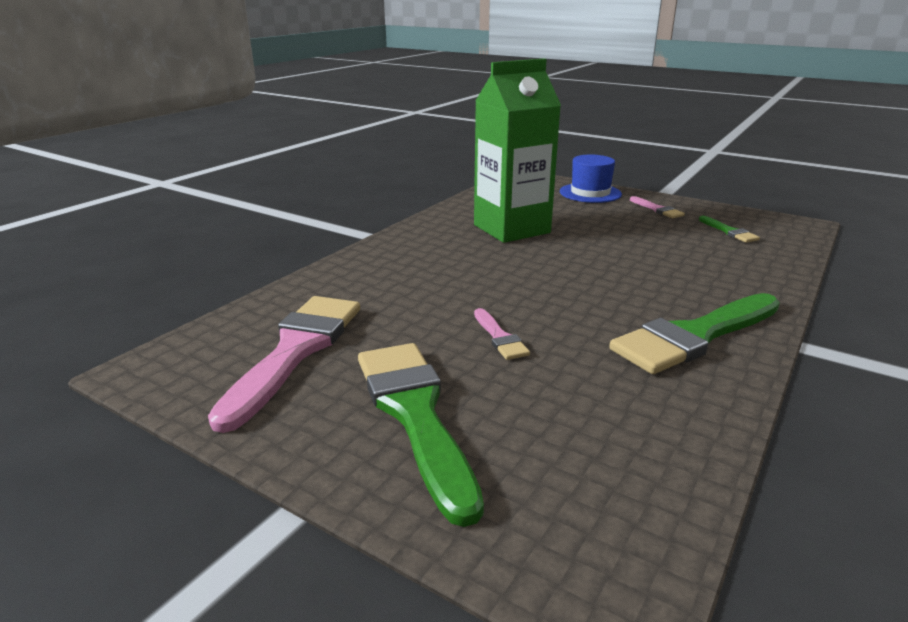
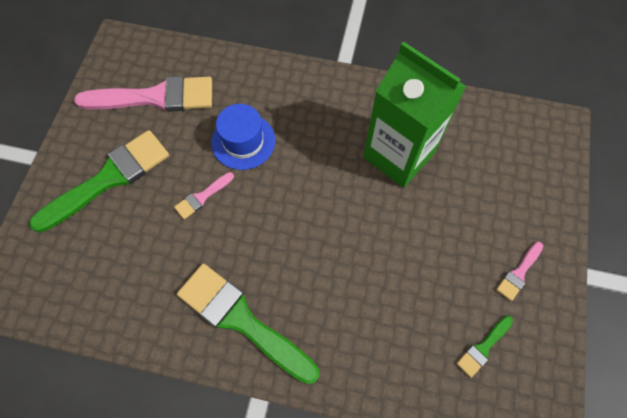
camera: 70 degrees right, 40 degrees up
(590, 193) = (539, 201): blue hat -> blue hat (243, 141)

